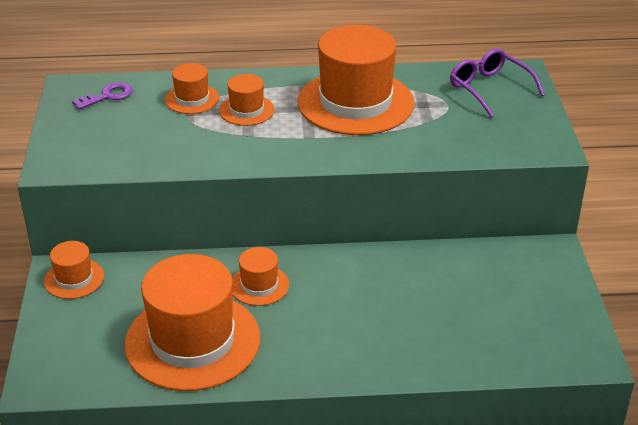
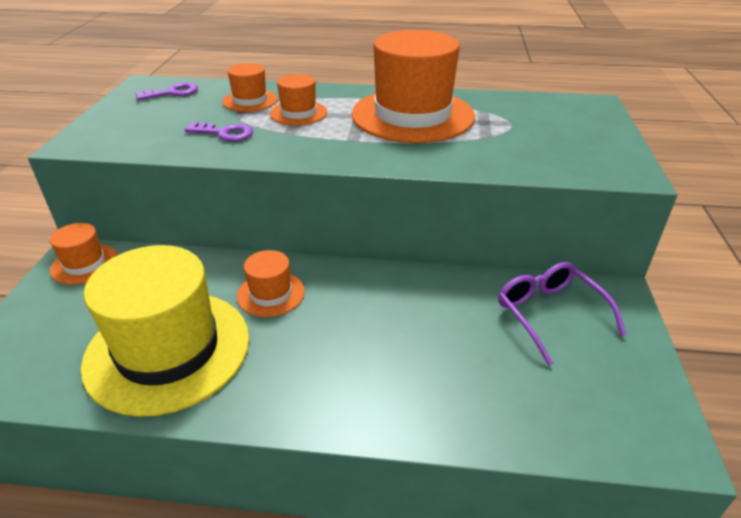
camera: 10 degrees right, 0 degrees up
(188, 141) = (225, 133): none -> purple key
(192, 341) = (168, 350): orange hat -> yellow hat
(489, 89) = (558, 114): purple glasses -> purple glasses (550, 314)

